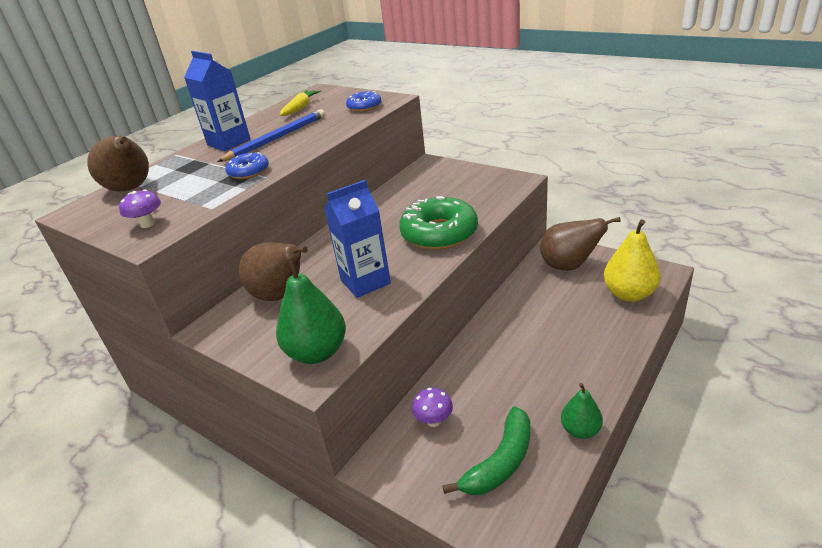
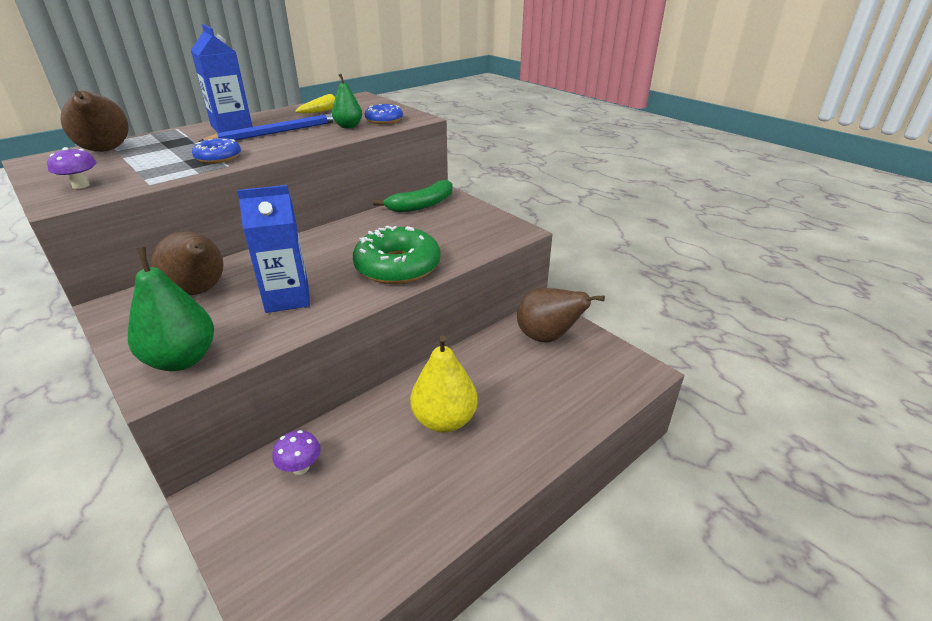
camera: 10 degrees right, 0 degrees up
(500, 462) = (335, 537): green banana -> green banana (422, 205)
(580, 430) = (443, 528): green pear -> green pear (348, 126)
(629, 294) = (592, 385): yellow pear -> yellow pear (444, 420)

